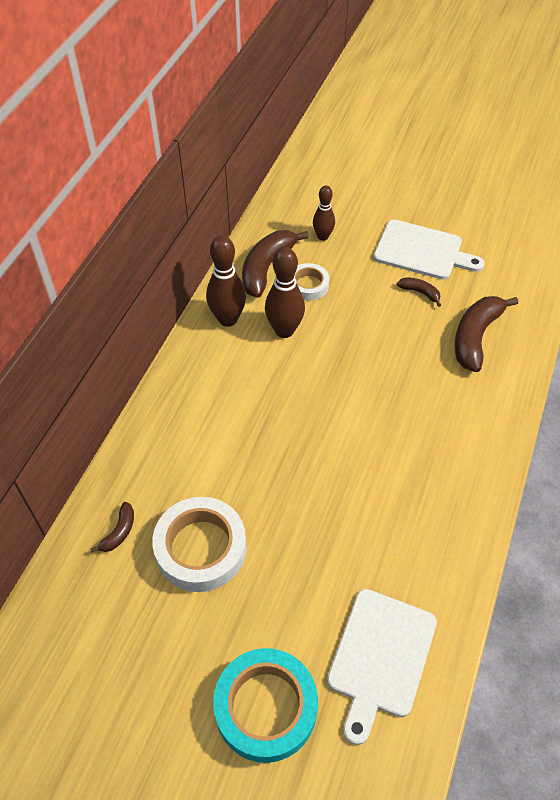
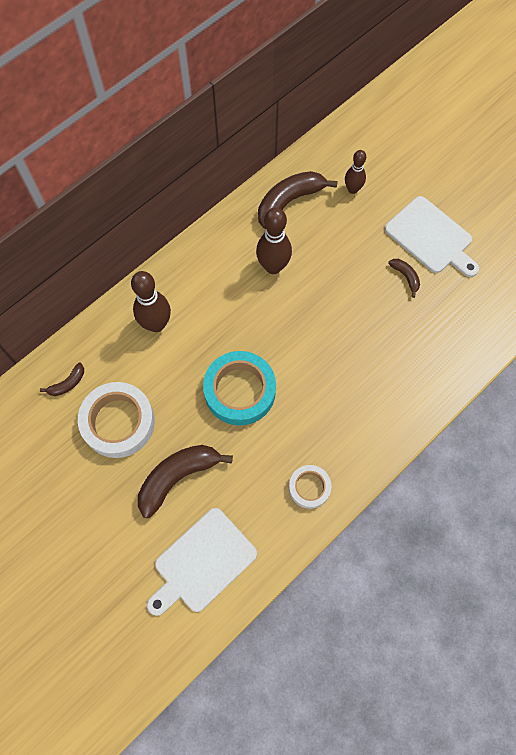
camera: 25 degrees right, 15 degrees up
(228, 319) = (233, 237): brown bowling pin -> brown bowling pin (156, 324)
(266, 707) = (105, 559): turquoise tape -> turquoise tape (240, 391)
(308, 285) = (315, 232): white tape -> white tape (309, 487)
(475, 337) = (428, 338): brown banana -> brown banana (177, 477)

